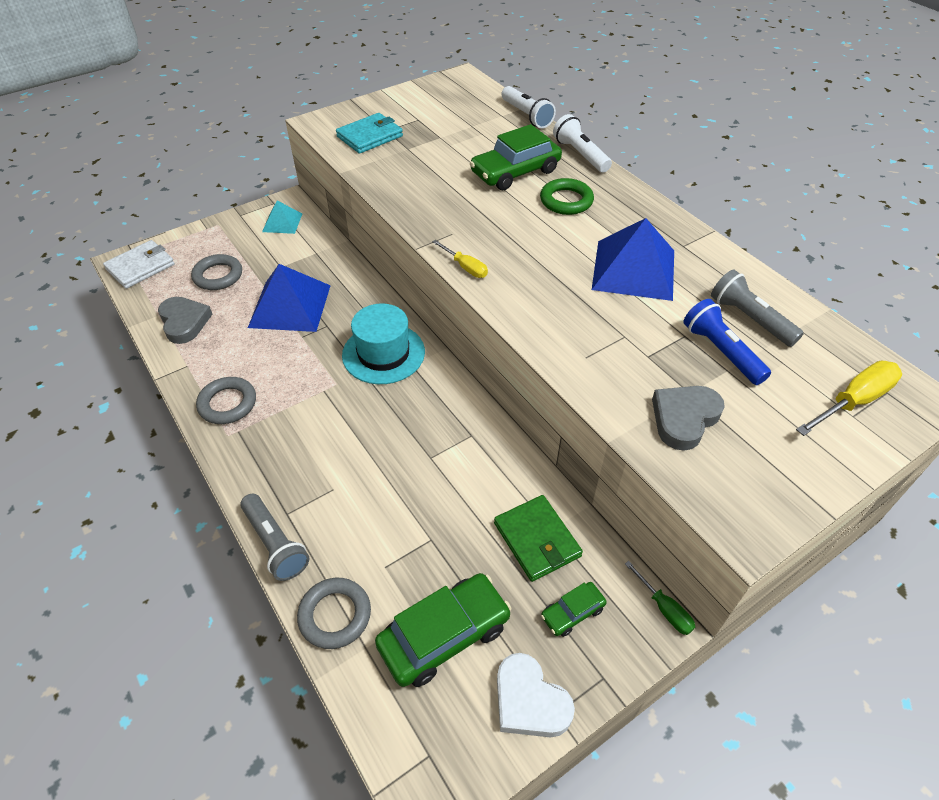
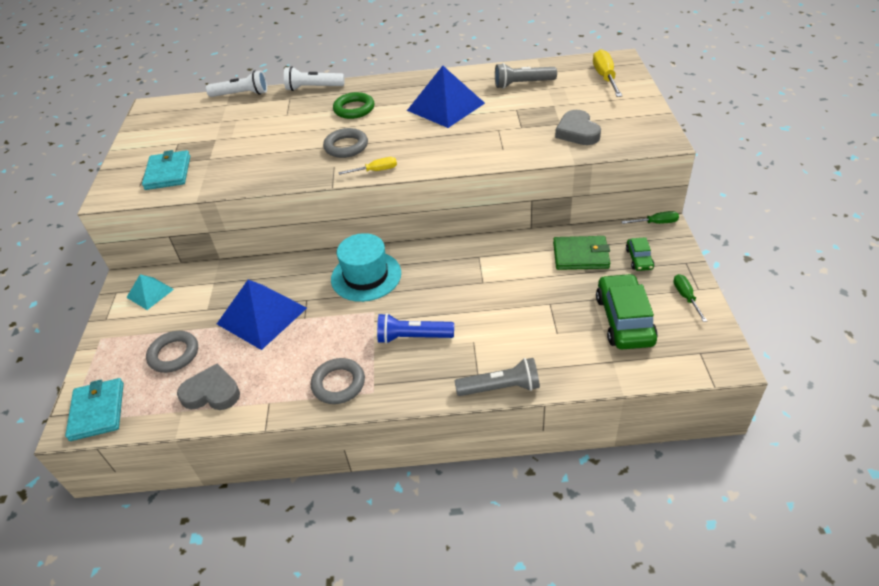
camera: 55 degrees left, 5 degrees down
(141, 267) = (97, 411): white wallet -> turquoise wallet
(335, 615) = (580, 370): grey ring -> grey ring (346, 146)
(515, 172) = (299, 119): green car -> none
(529, 701) = (686, 297): white heart -> green screwdriver
(721, 352) = (539, 102): blue flashlight -> blue flashlight (413, 337)

